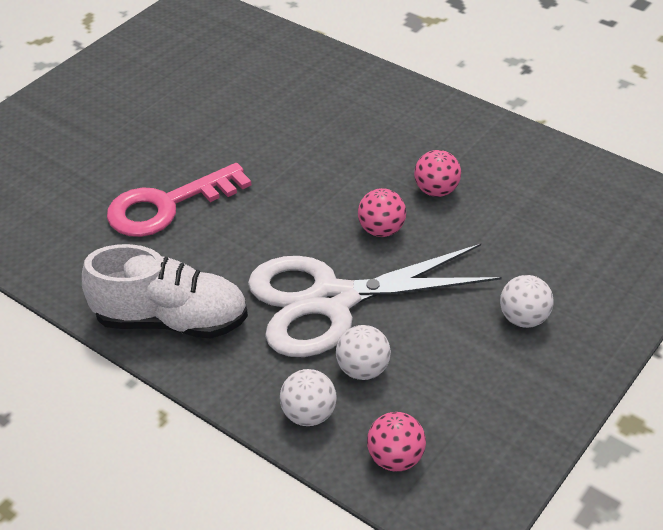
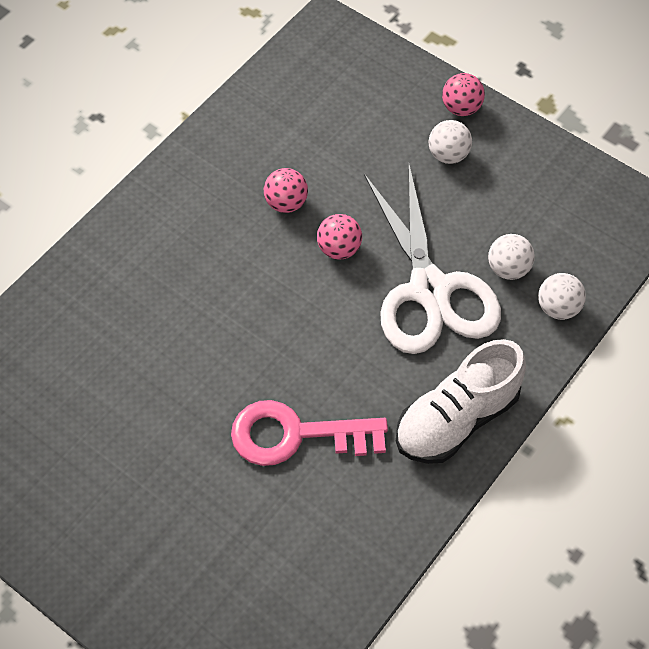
camera: 90 degrees left, 15 degrees up
(167, 205) = (296, 435): pink key -> pink key turned 120 degrees clockwise
(171, 320) = (456, 419): white shoe -> white shoe turned 135 degrees counterclockwise
(395, 458) = (595, 250): pink ball -> pink ball (461, 108)

